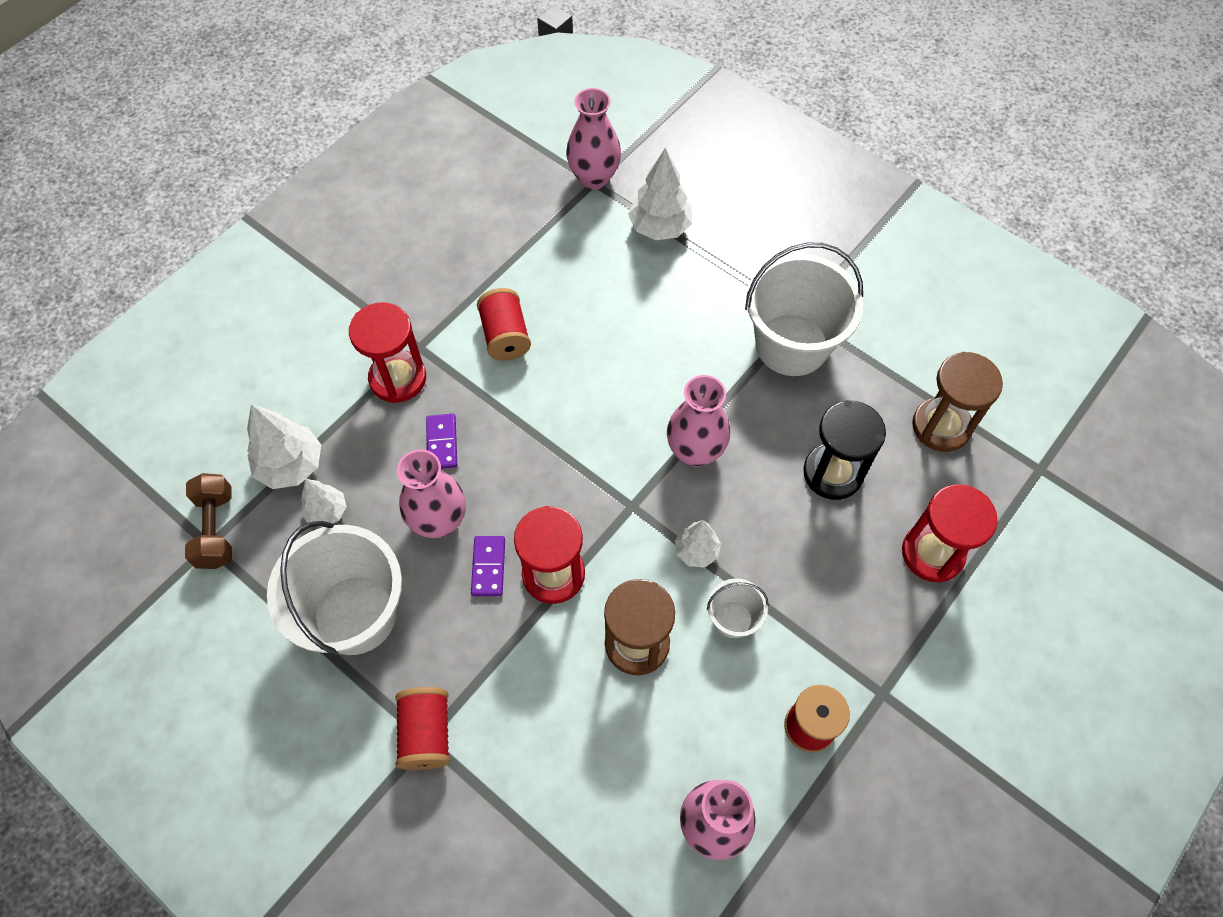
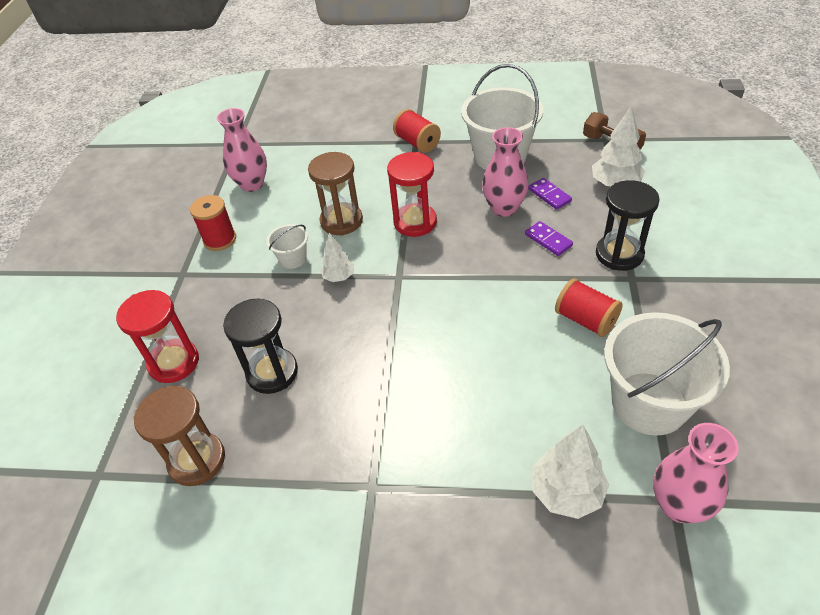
camera: 150 degrees right, 15 degrees down
(327, 512) = (568, 179): white tree -> none
(398, 378) = (619, 254): red hourglass -> black hourglass
(488, 567) = (454, 206): purple domino -> purple domino (549, 195)
(695, 451) = (382, 328): pink vase -> none
(791, 345) = (362, 453): white bucket -> white bucket (649, 403)

